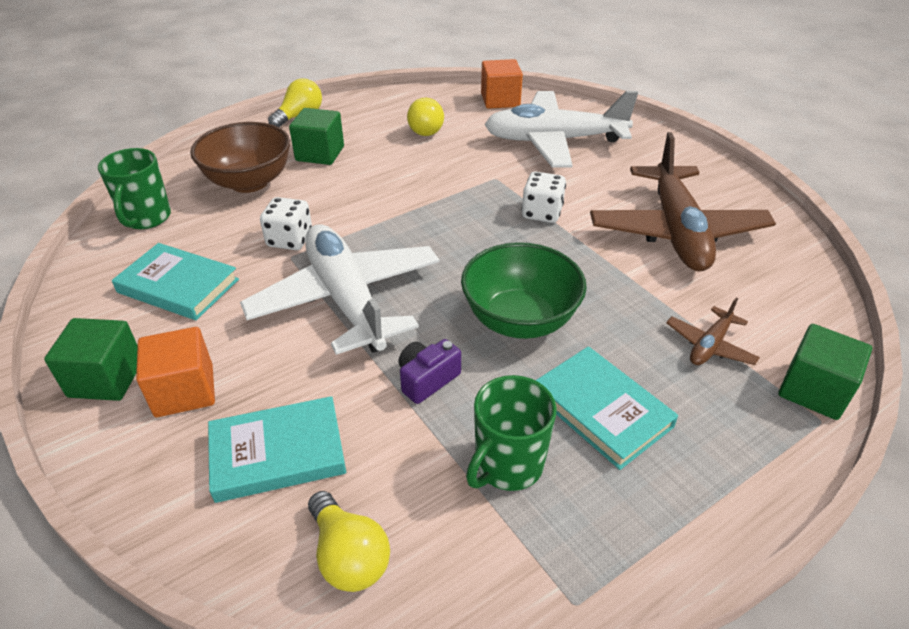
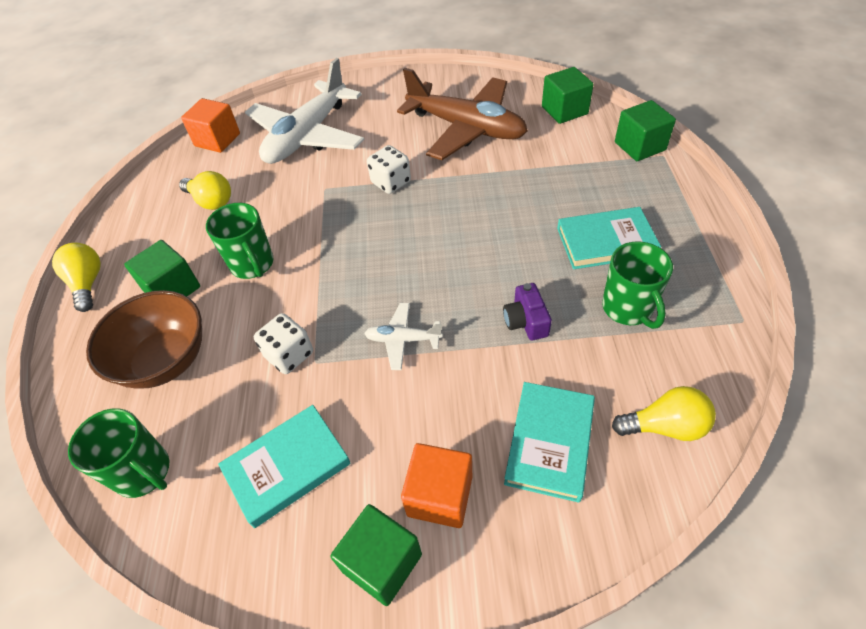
camera: 55 degrees left, 10 degrees up
(347, 299) = (403, 340): white plane -> white plane, size x0.44
(373, 179) = (253, 264): none -> green mug
(519, 320) = (498, 245): green bowl -> none
(710, 345) = (580, 167): brown plane -> none
(800, 297) = (564, 110): none -> green cube

